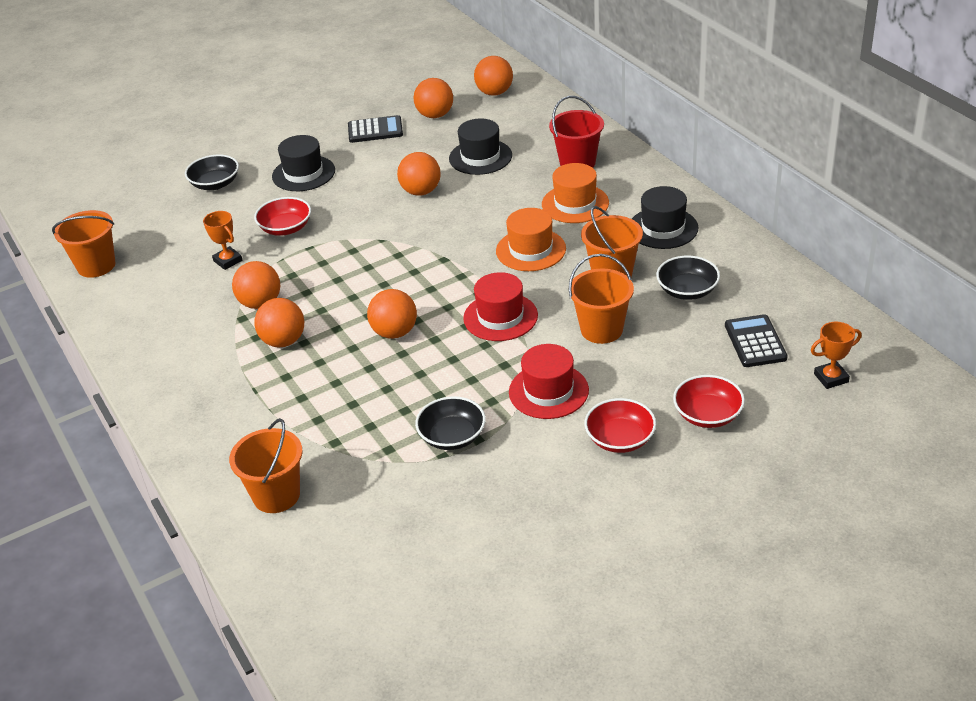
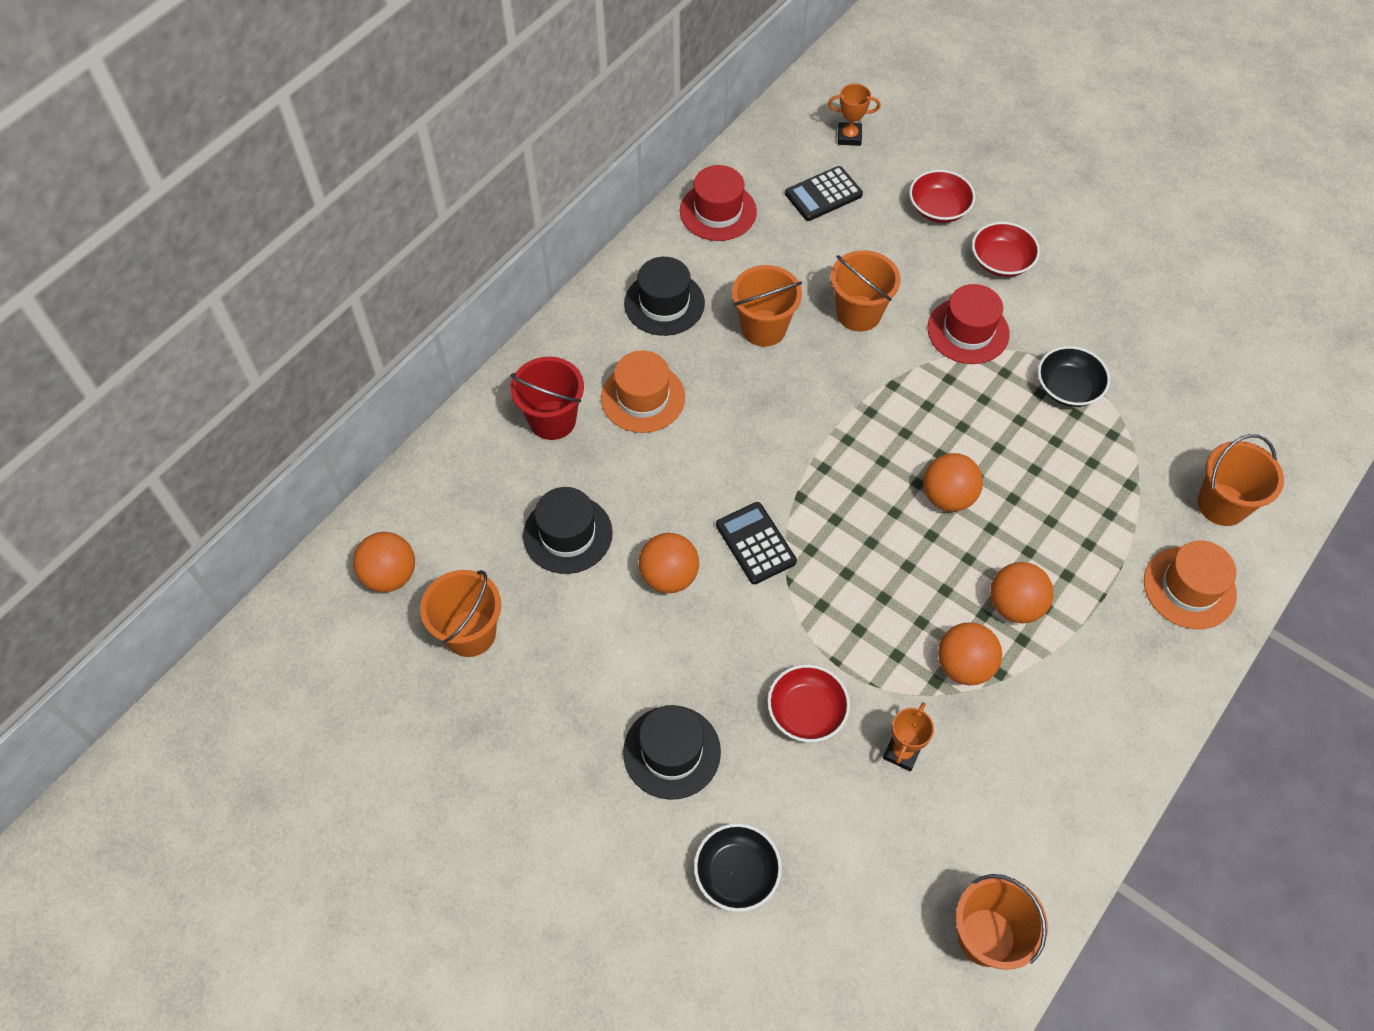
camera: 115 degrees left, 20 degrees up
(375, 130) = (530, 701): black calculator -> black calculator (755, 543)
(435, 115) = (470, 633): orange ball -> orange bucket
(500, 317) = (877, 406): red hat -> red hat (718, 211)
(531, 250) = (749, 414): orange hat -> orange hat (1189, 588)
(687, 290) = (766, 260): black bowl -> none
(831, 378) = (849, 137): orange trophy -> orange trophy turned 45 degrees counterclockwise

